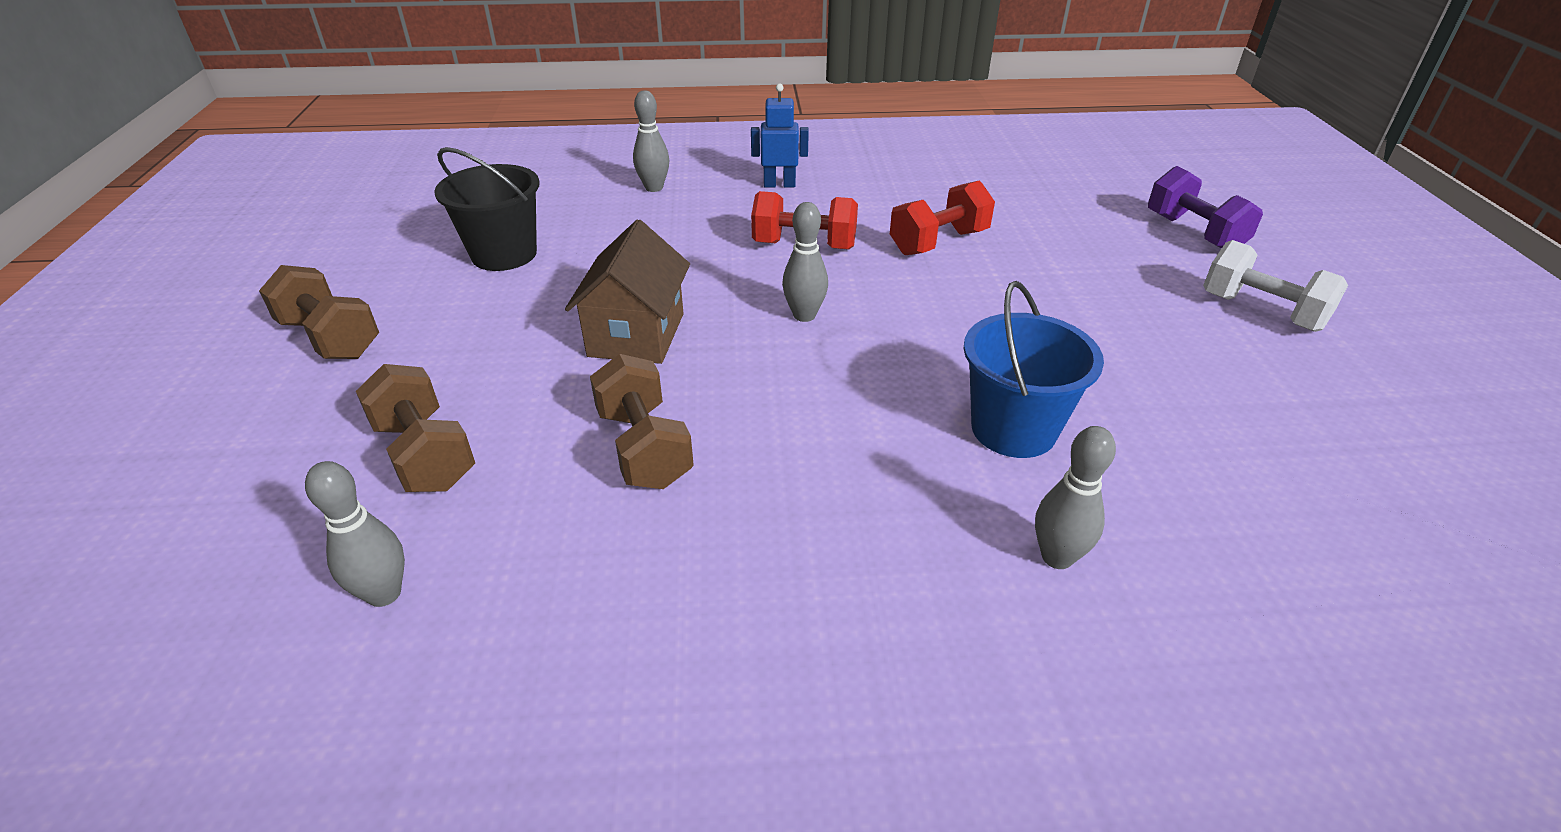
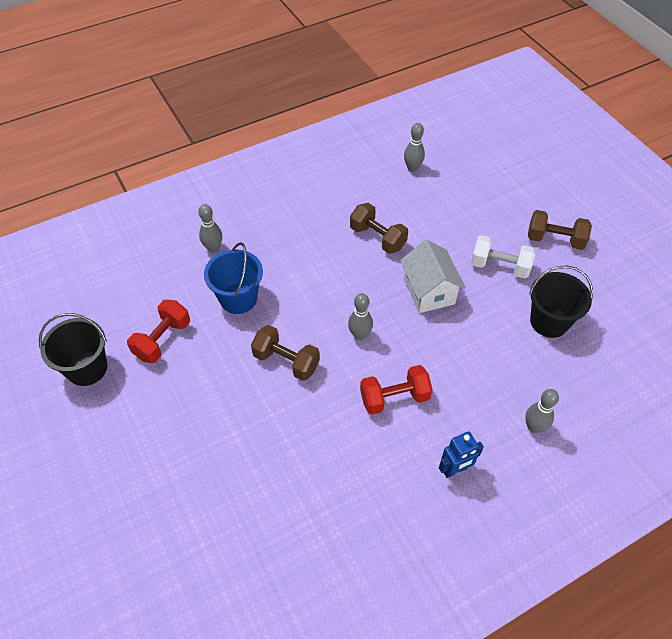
camera: 155 degrees right, 15 degrees up
(425, 455) = (451, 208): brown dumbbell -> brown dumbbell (286, 361)
(636, 335) = (429, 291): brown house -> white house
(938, 242) = (315, 436): red dumbbell -> red dumbbell (162, 340)
(1194, 233) = (144, 522): purple dumbbell -> none
(1261, 312) = (113, 436): white dumbbell -> white dumbbell (499, 266)
(1347, 406) = (87, 368): none -> black bucket

